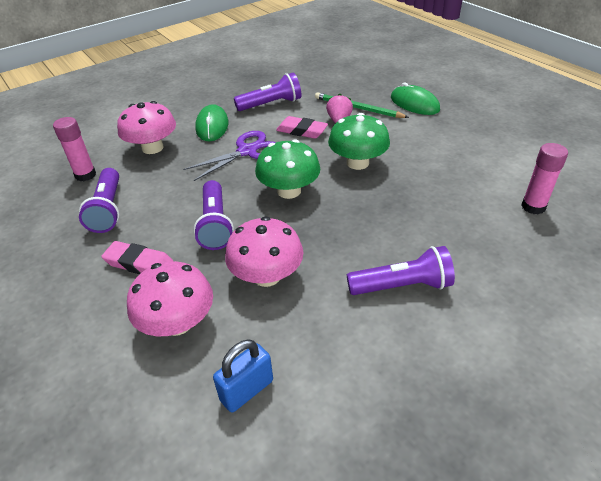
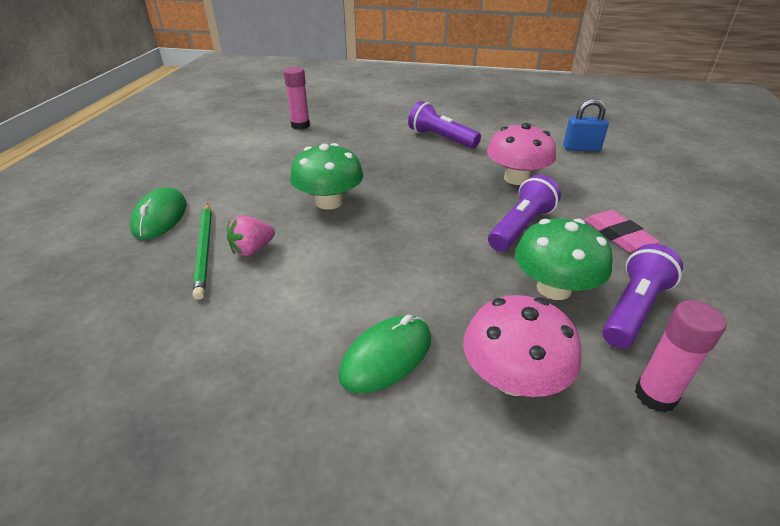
camera: 135 degrees left, 5 degrees down
(177, 322) = (605, 187): pink mushroom -> none
(247, 151) = (399, 279): purple scissors -> none
(271, 104) = (258, 335): purple flashlight -> none
(289, 191) = (422, 216): green mushroom -> green mushroom (554, 288)
(302, 131) = (306, 264): pink eraser -> none

